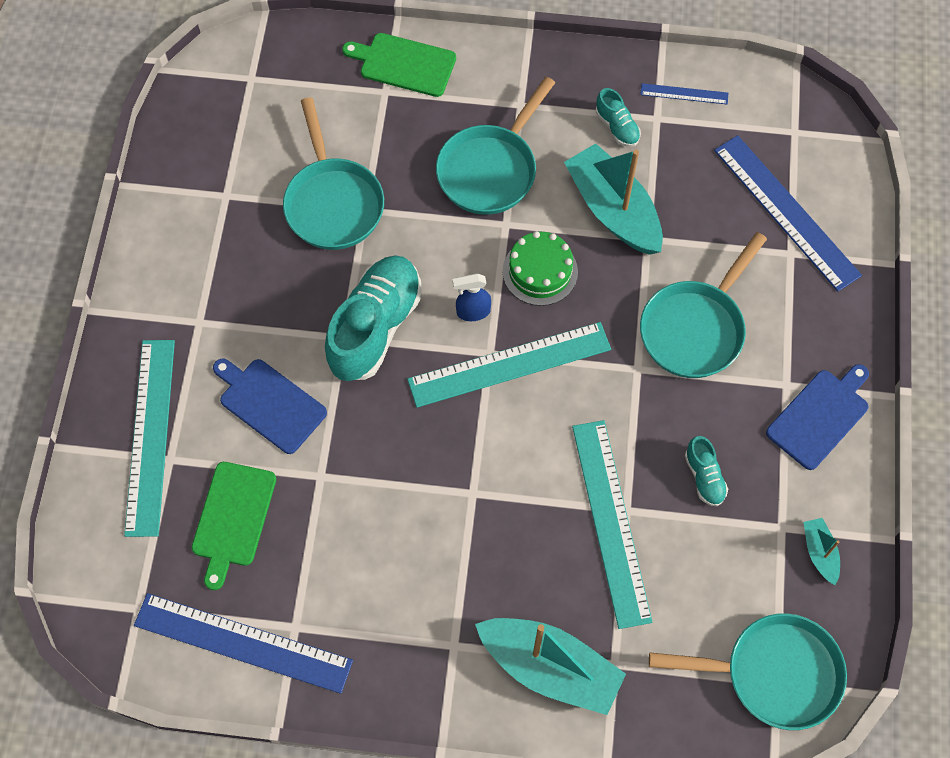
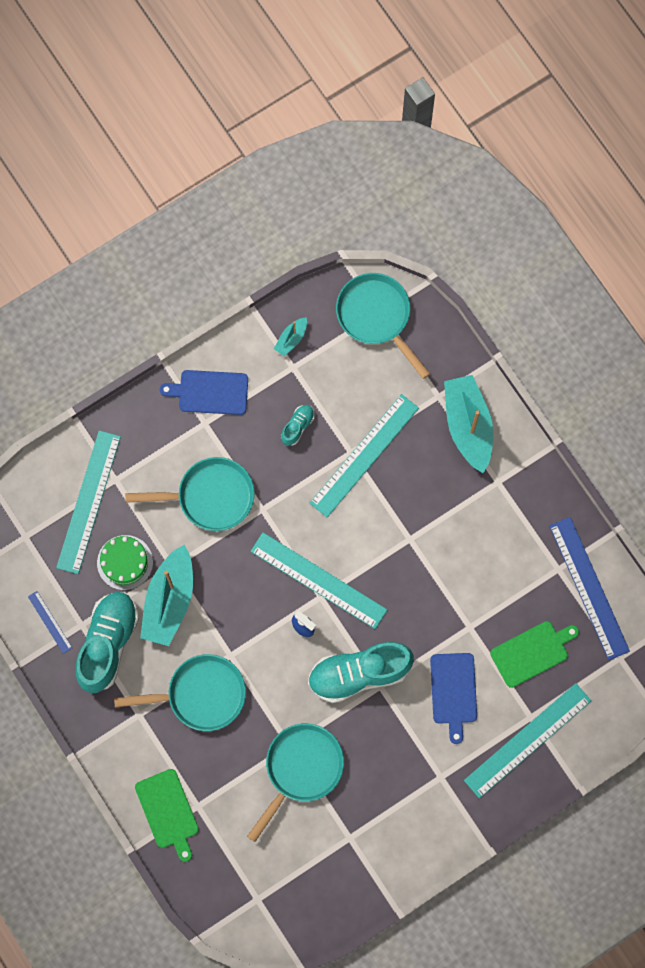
camera: 130 degrees left, 10 degrees up
(540, 271) = (245, 610): green cake -> green cake (125, 562)
(617, 127) = (108, 644): turquoise shoe -> turquoise shoe, size x2.18
(786, 212) = (88, 501): blue ruler -> turquoise ruler

